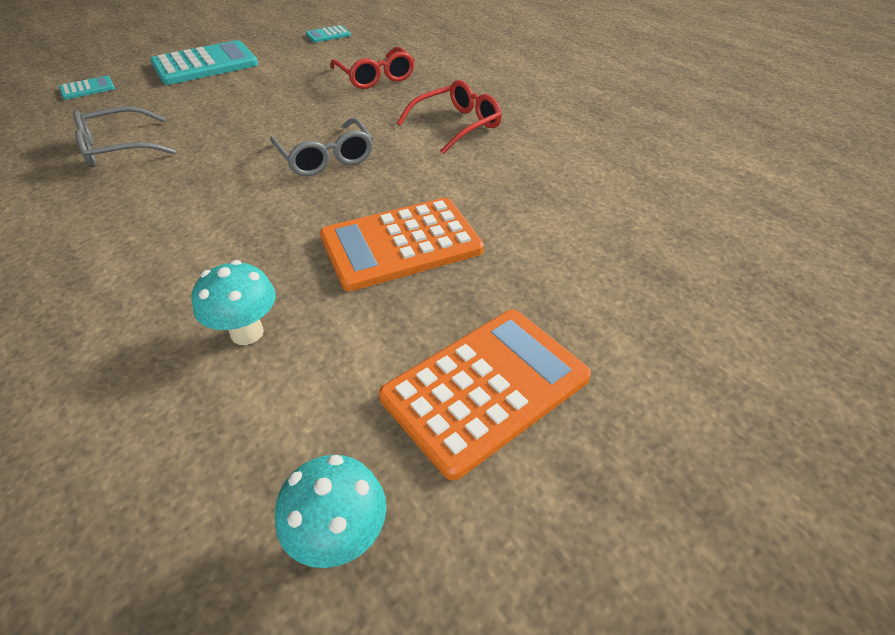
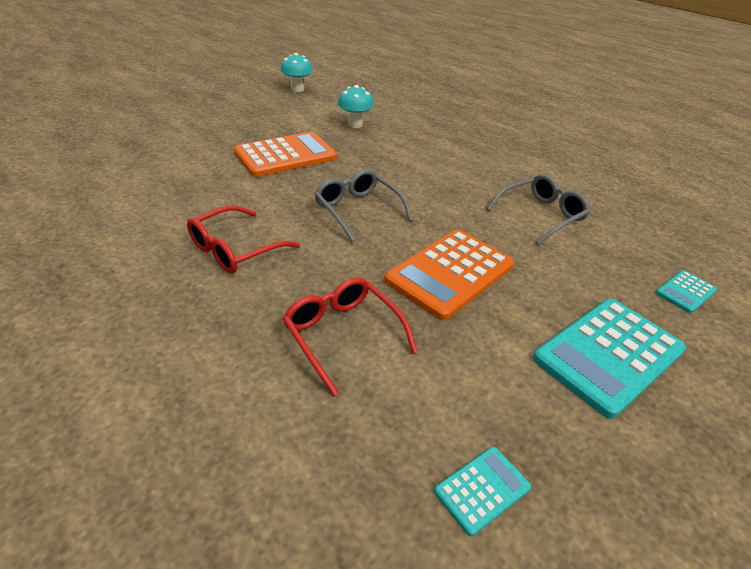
camera: 170 degrees right, 5 degrees down
(485, 388) = (245, 111): orange calculator -> orange calculator (450, 273)

